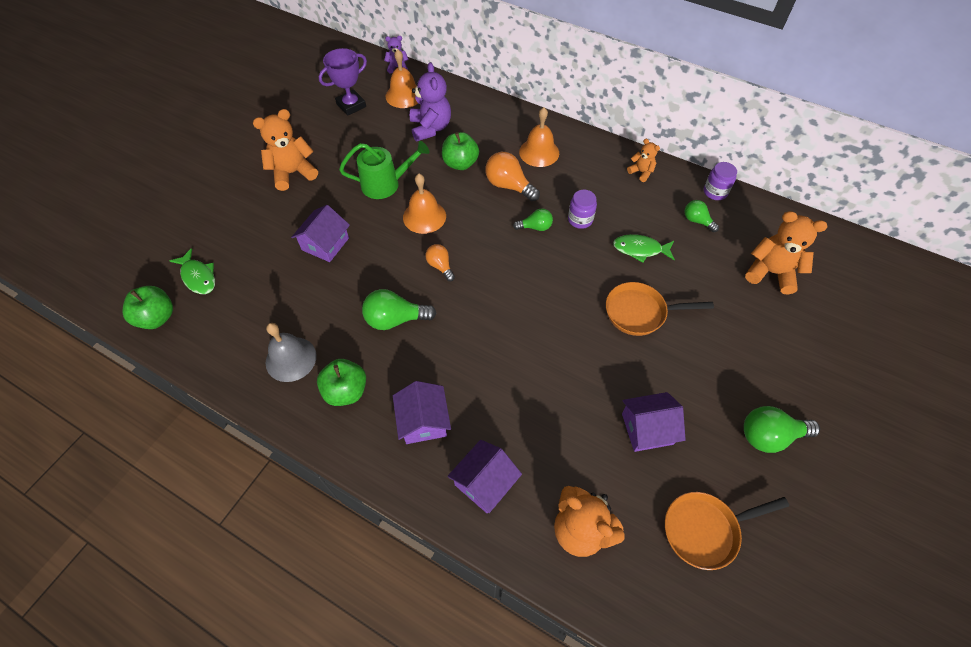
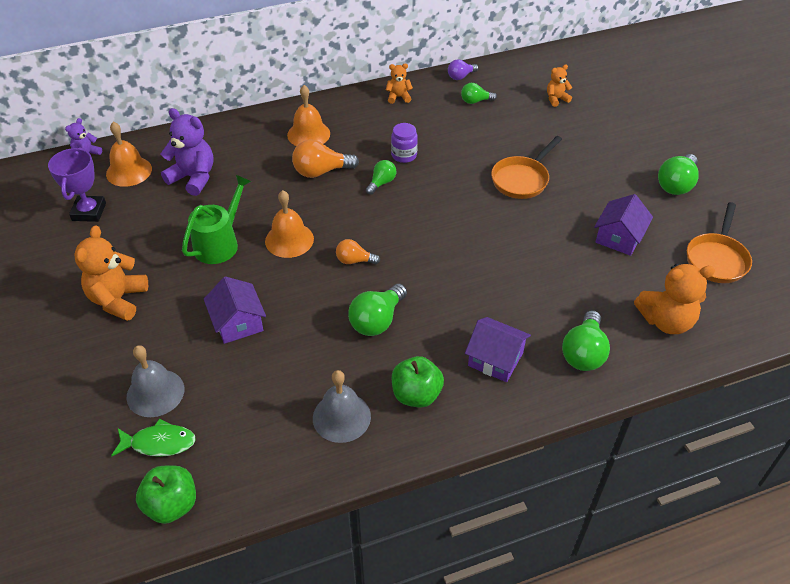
camera: 50 degrees left, 10 degrees down
(235, 246) = (155, 393): none -> grey bell
(460, 163) = (259, 184): green apple -> none
(484, 482) = (583, 353): purple house -> green light bulb
(640, 249) = (468, 143): green fish -> none
(715, 192) = (461, 76): purple jar -> purple light bulb
(771, 272) = (556, 99): orange teddy bear -> orange teddy bear, size x0.54

